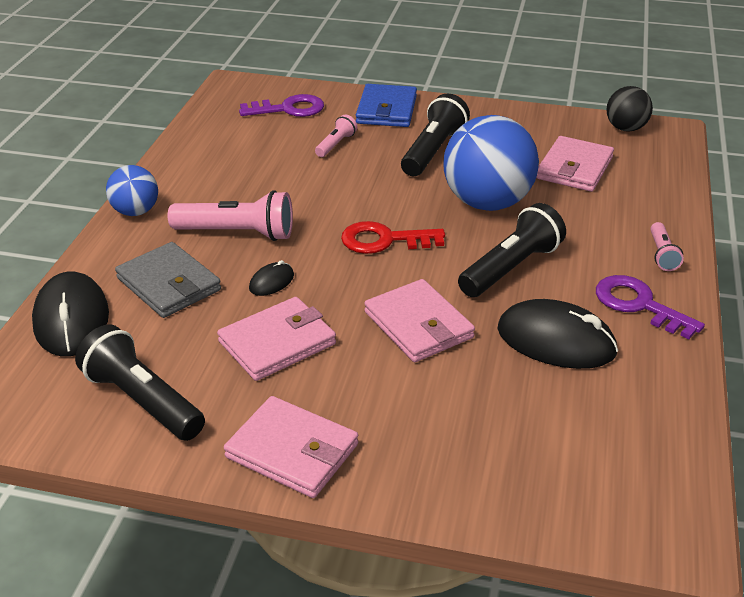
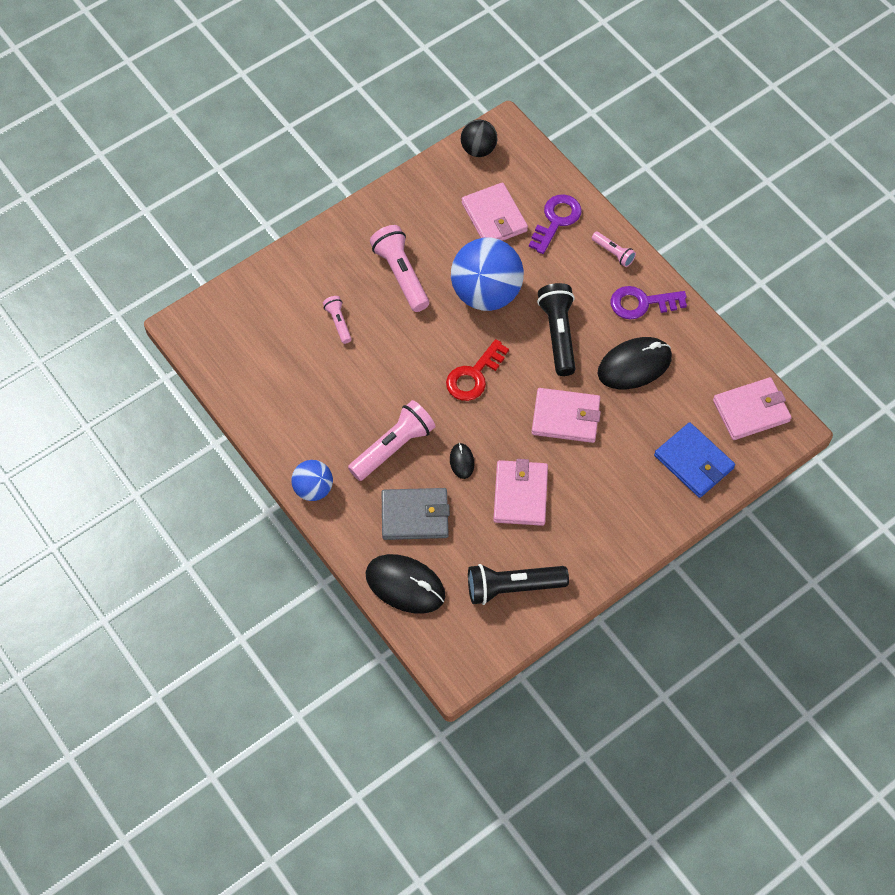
camera: 50 degrees left, 25 degrees up
(288, 109) = (260, 316): purple key -> purple key (556, 220)
(292, 451) = (609, 542): pink wallet -> pink wallet (751, 411)
(386, 110) = (321, 259): blue wallet -> blue wallet (694, 462)
(433, 151) = (401, 275): black flashlight -> pink flashlight

